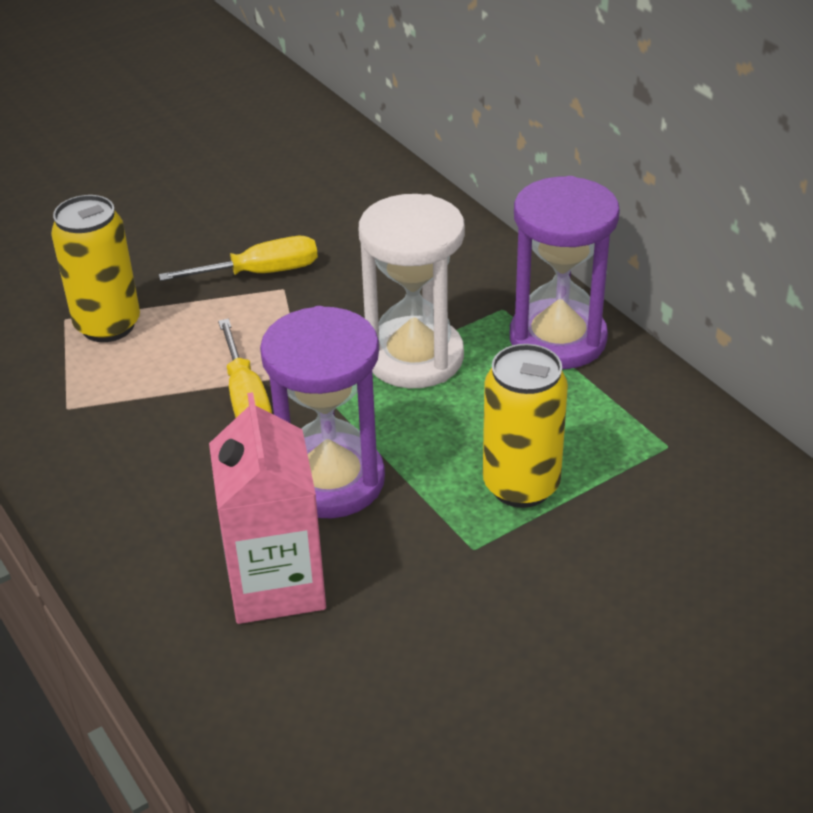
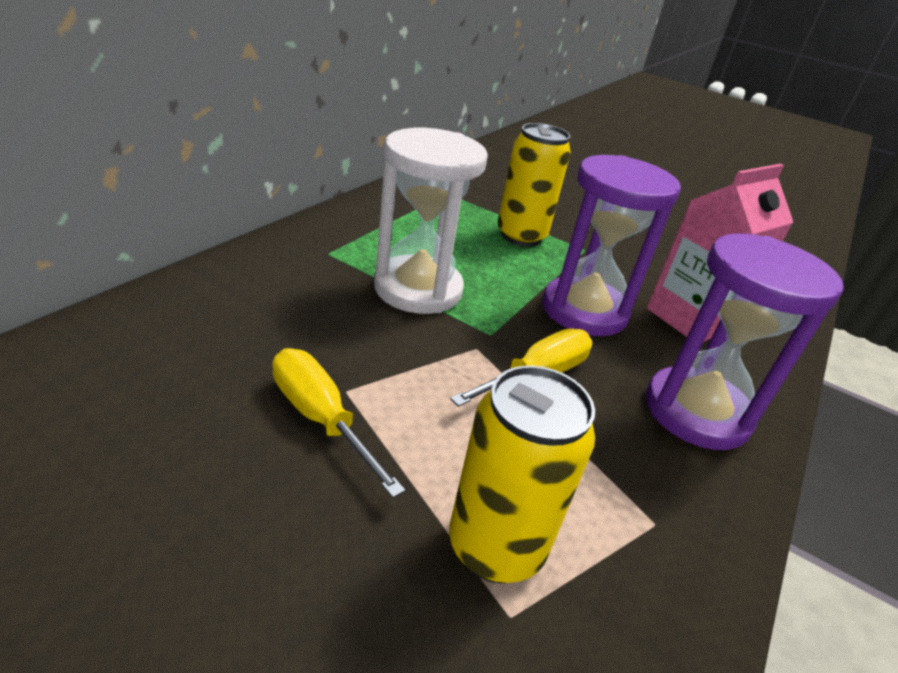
camera: 120 degrees left, 5 degrees down
(557, 339) = (359, 228): purple hourglass -> purple hourglass (696, 412)

